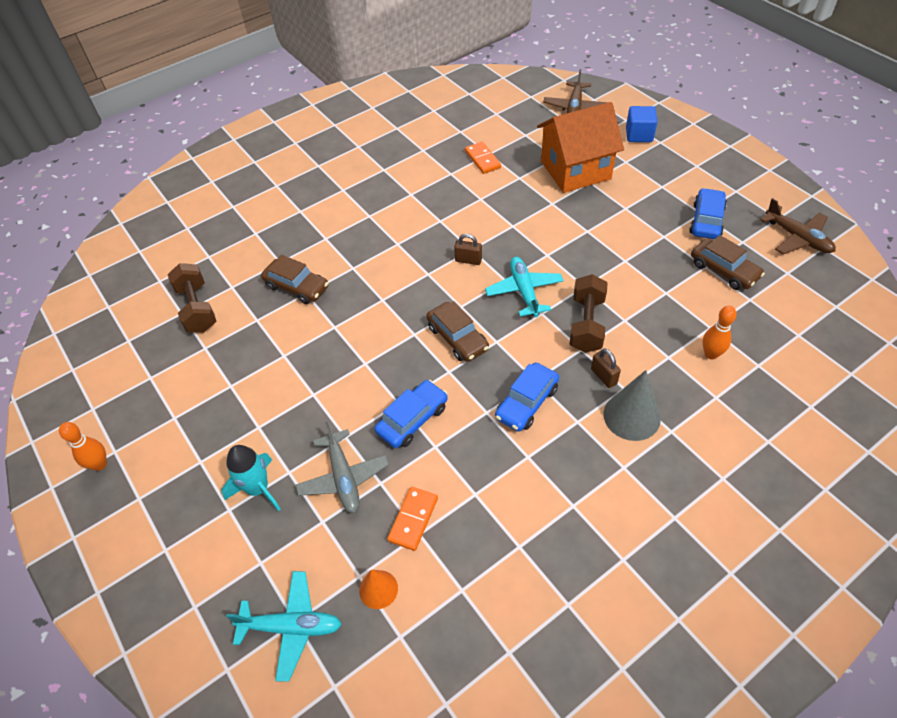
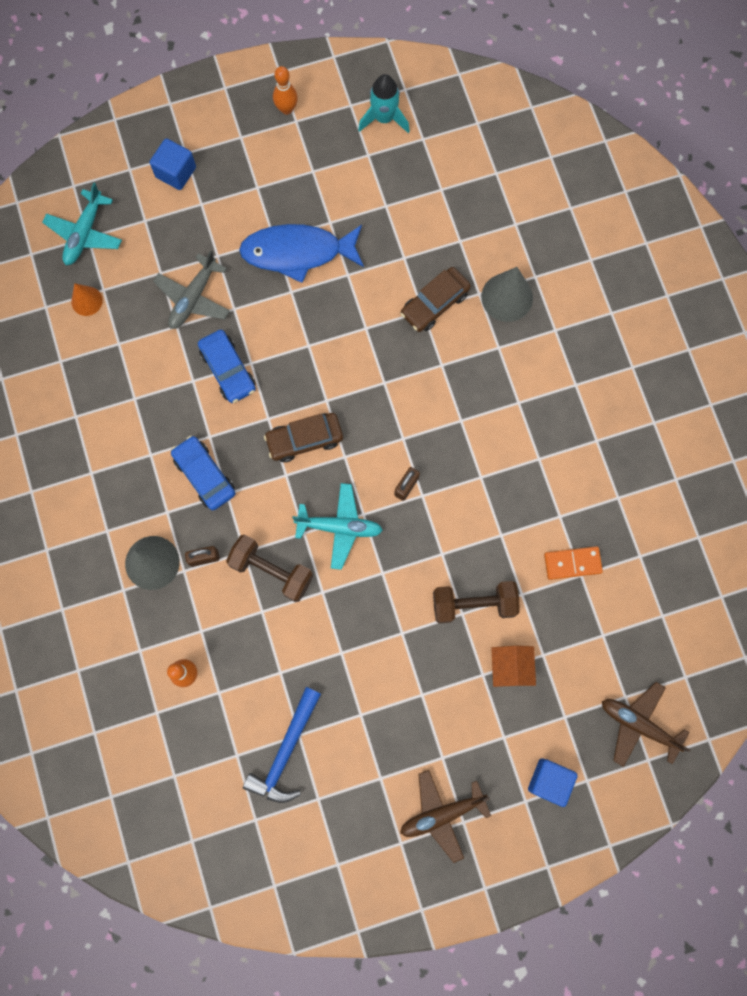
camera: 105 degrees right, 25 degrees up
(192, 551) = (176, 172): none -> blue cube
(197, 308) = (441, 205): brown dumbbell -> brown dumbbell (474, 604)
(258, 489) = (211, 229): turquoise rocket -> turquoise rocket (384, 118)
(269, 402) = (297, 252): none -> blue fish
(278, 244) = (507, 297): none -> grey cone
(343, 477) = (193, 298): grey plane -> grey plane turned 60 degrees counterclockwise
(413, 519) = (132, 342): orange domino -> none
(575, 170) = (510, 667): orange house -> orange house, size x0.49
(706, 220) = (365, 777): blue car -> none
(723, 270) = (285, 751): brown car -> blue hammer
(797, 238) = (299, 865): brown plane -> brown plane (442, 814)

